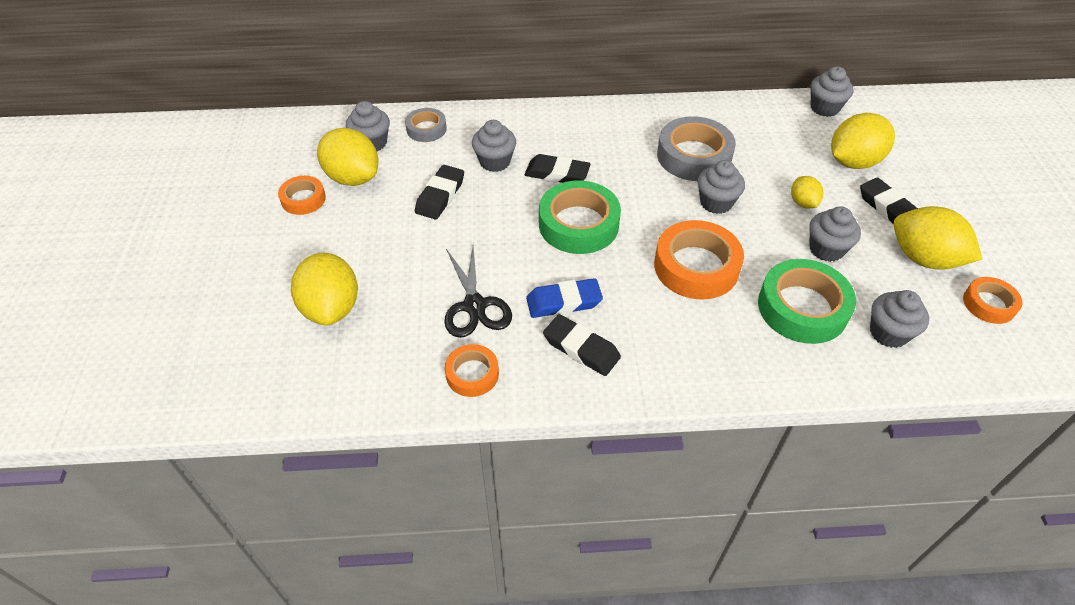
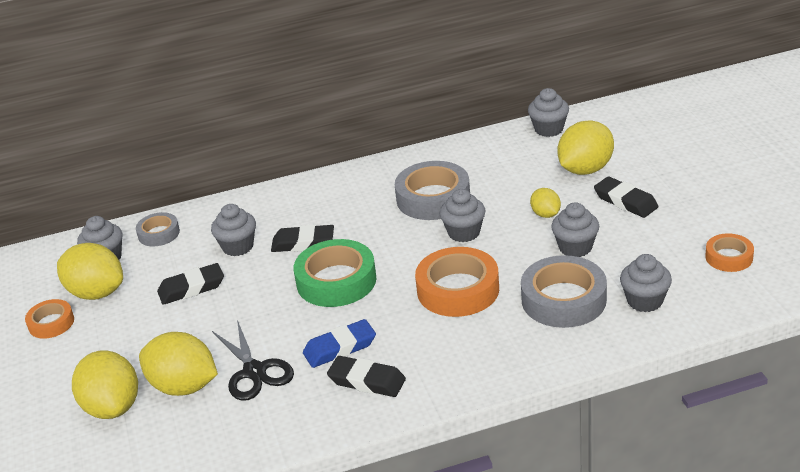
camera: 10 degrees left, 15 degrees down
(440, 196) = (191, 288): black eraser -> black eraser turned 60 degrees clockwise
(472, 374) = (269, 426): orange tape -> none
(802, 308) = (563, 299): green tape -> grey tape
(923, 258) = (665, 234): yellow lemon -> yellow lemon (183, 386)

